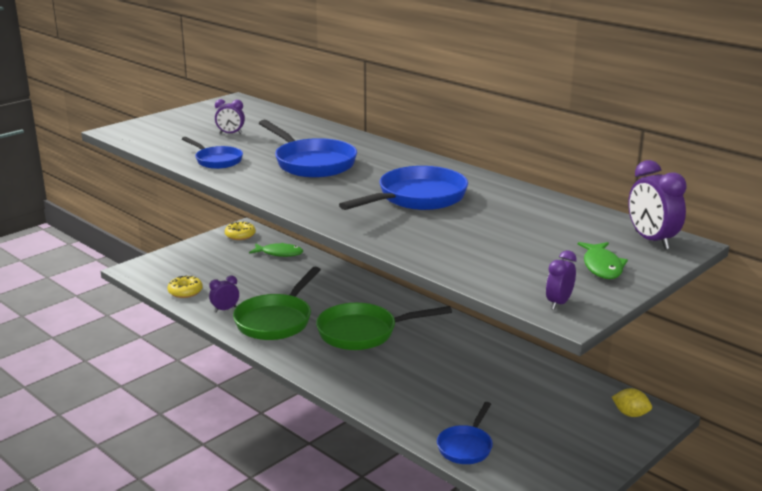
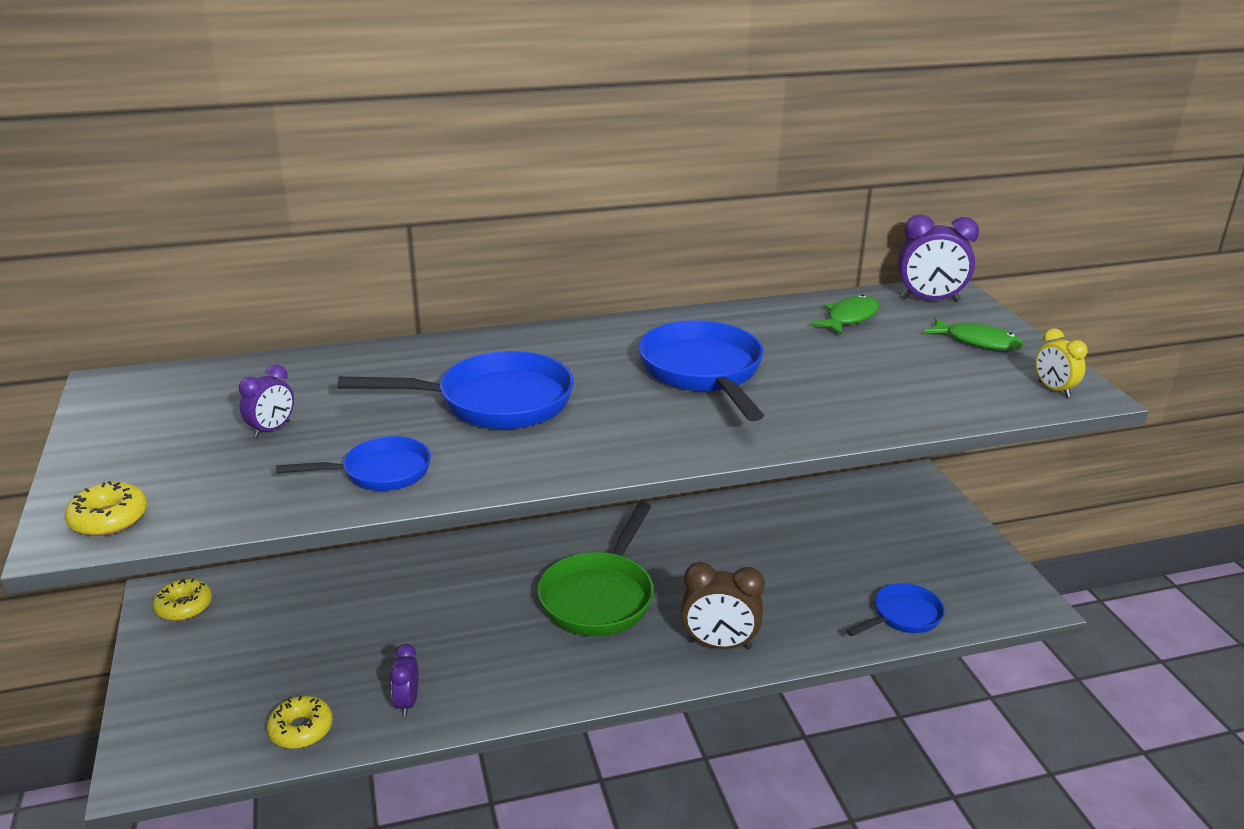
camera: 60 degrees left, 5 degrees up
(133, 132) = (109, 519): none -> yellow donut
(276, 320) = (493, 661): green pan -> none
(279, 253) = (296, 588): green fish -> green fish (849, 318)
(360, 383) = (719, 644): none -> brown clock
(466, 446) = (903, 616): blue pan -> blue pan turned 90 degrees counterclockwise
(559, 303) = (1053, 389): purple clock -> yellow clock
(630, 414) = (904, 491): yellow lemon -> none

